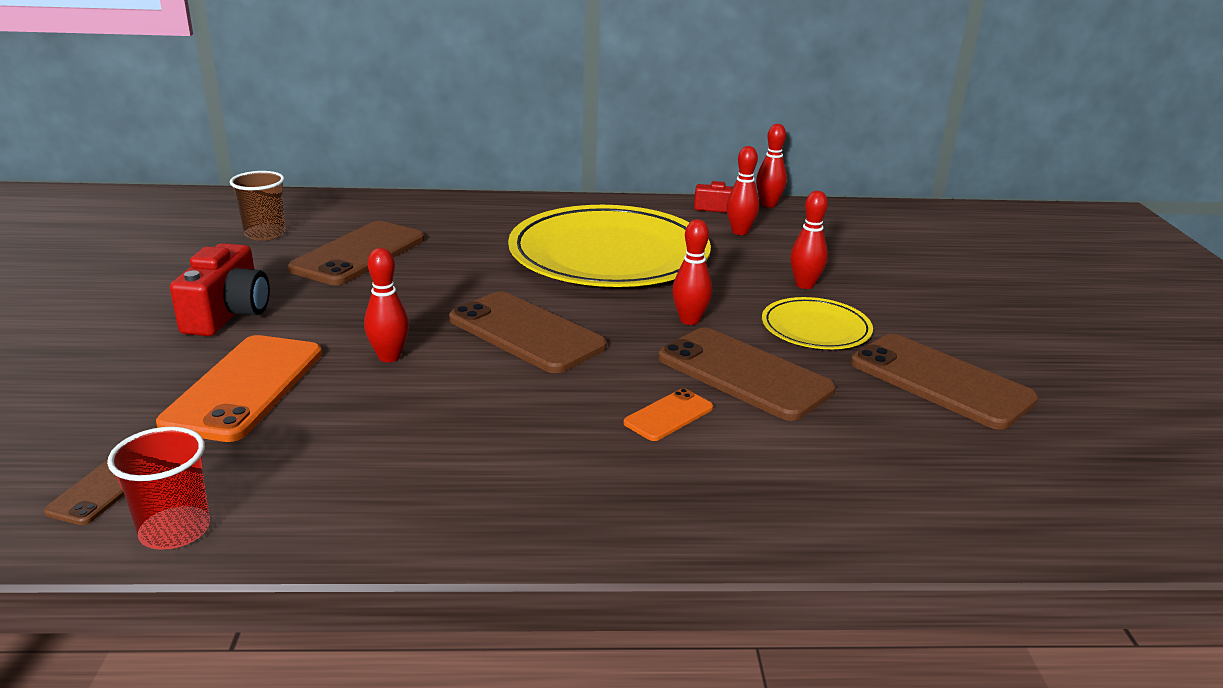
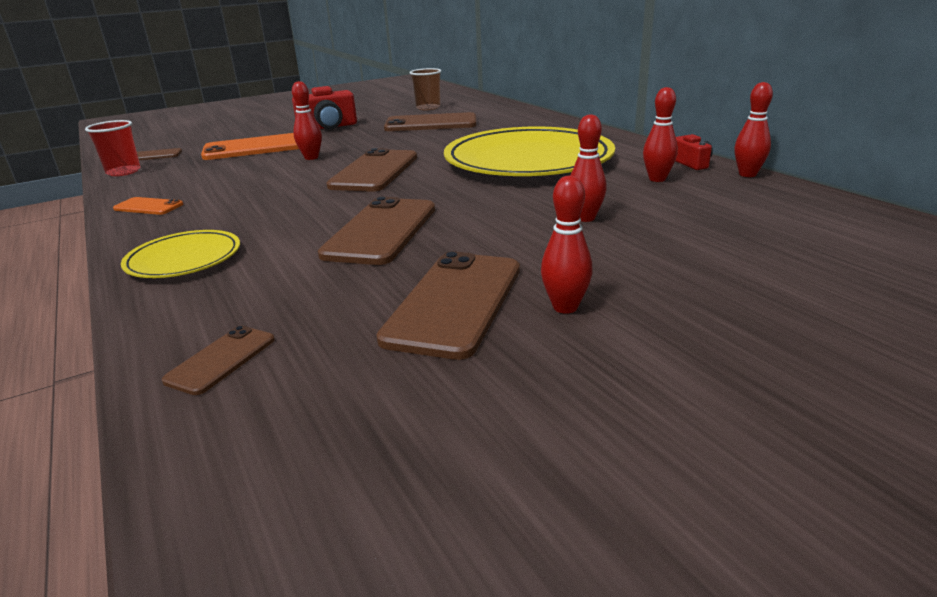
camera: 65 degrees right, 0 degrees up
(669, 415) = (295, 224): orange phone -> orange phone (148, 207)
(689, 320) = (452, 200): red bowling pin -> red bowling pin (565, 307)
(815, 329) = (498, 237): yellow plate -> yellow plate (184, 259)
(992, 506) = (221, 360): none -> brown phone

